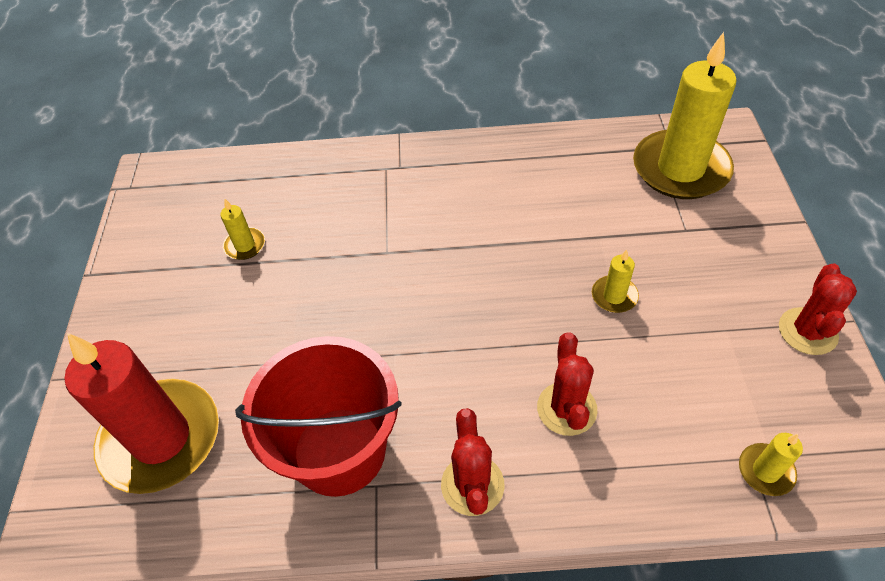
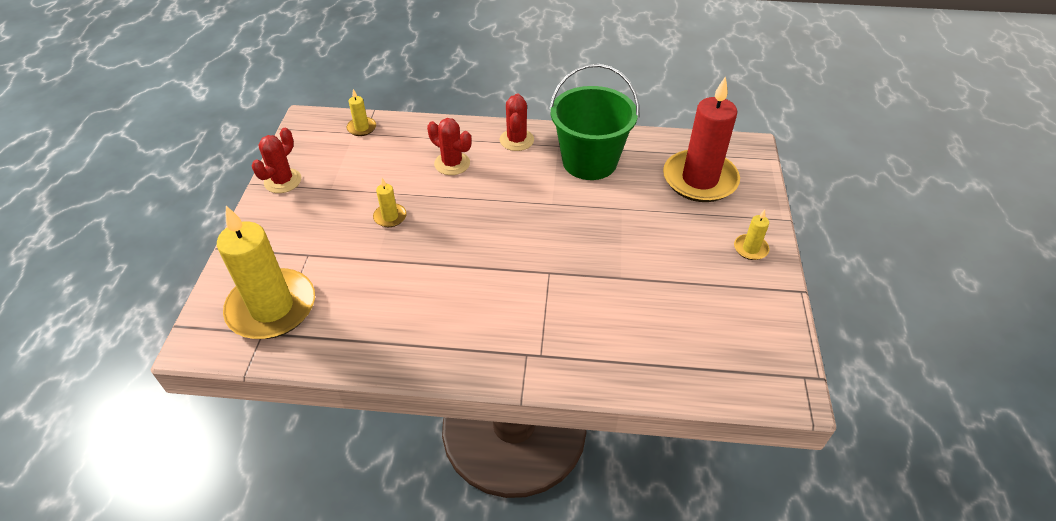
camera: 175 degrees left, 5 degrees down
(245, 245) = (670, 296): yellow candle -> yellow candle (750, 248)
(339, 451) = (589, 161): red bucket -> green bucket
(566, 409) = (452, 163): red cactus -> red cactus turned 60 degrees counterclockwise

